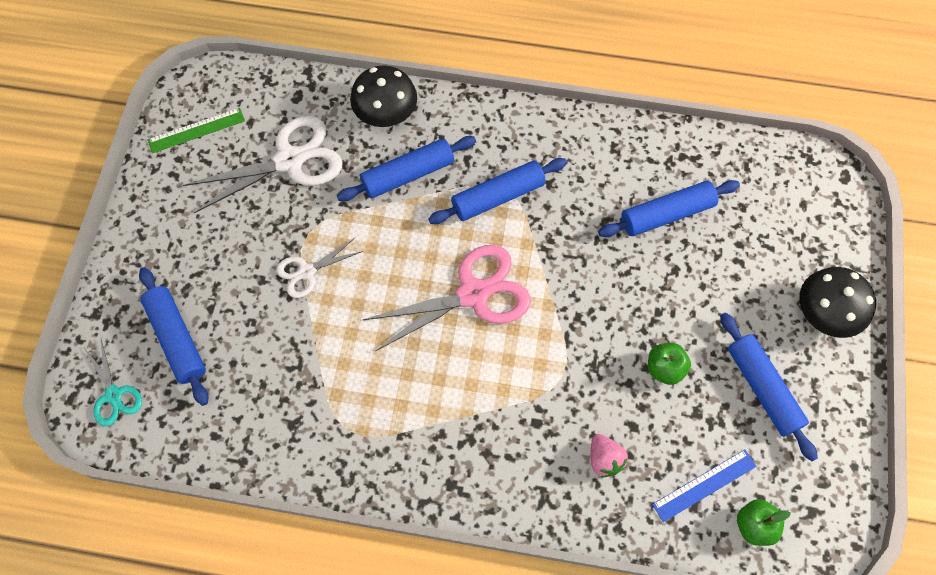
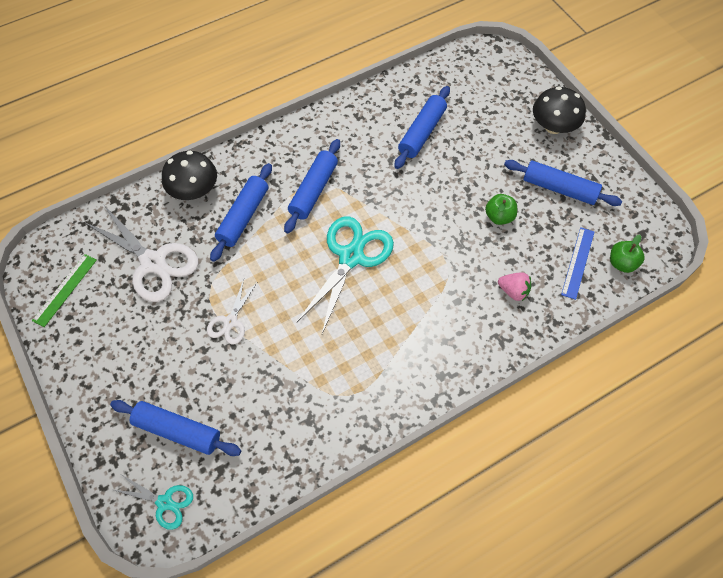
camera: 40 degrees left, 5 degrees down
(289, 160) = (153, 262): white scissors -> white scissors turned 105 degrees clockwise
(473, 294) = (351, 257): pink scissors -> turquoise scissors

